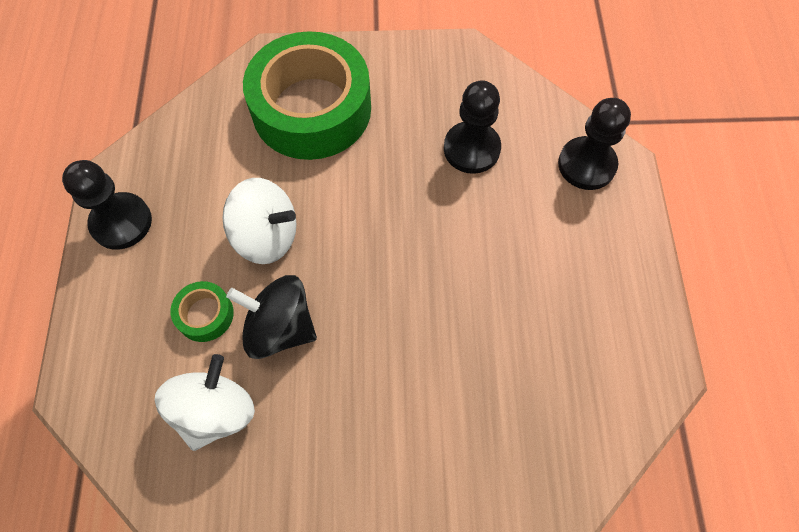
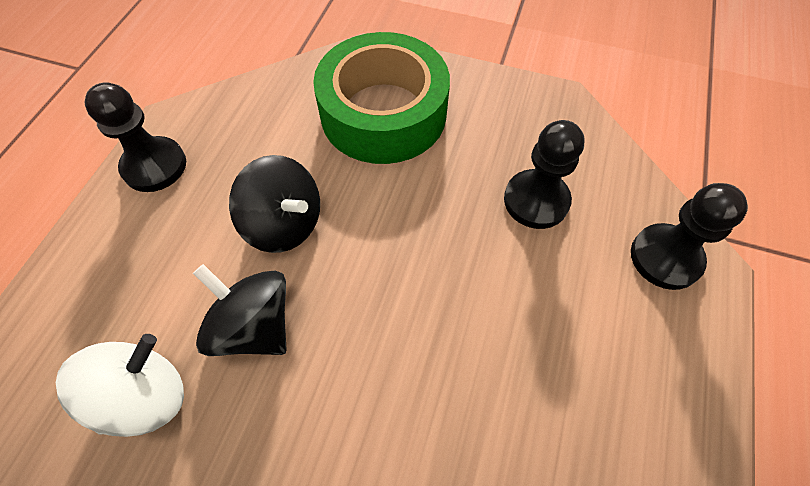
camera: 20 degrees right, 5 degrees down
(205, 315) = (186, 285): green tape -> none
(267, 236) = (284, 224): white spinning top -> black spinning top

